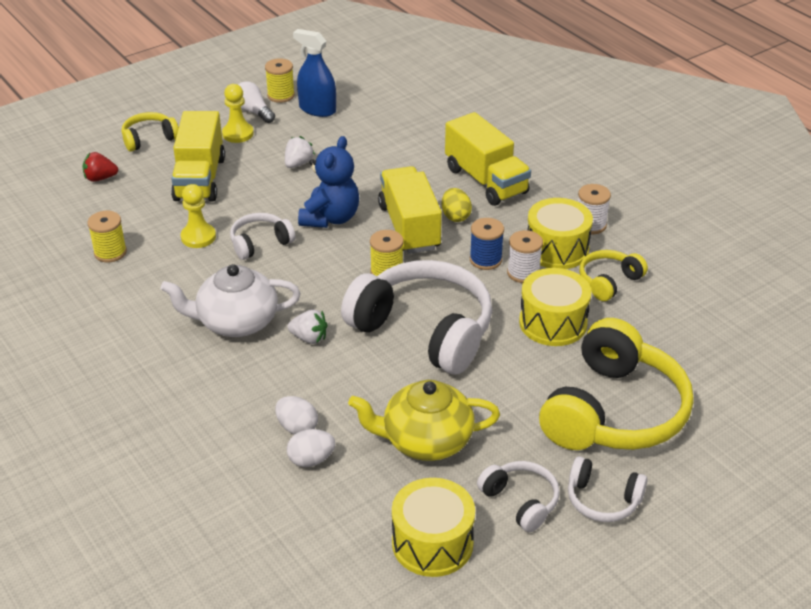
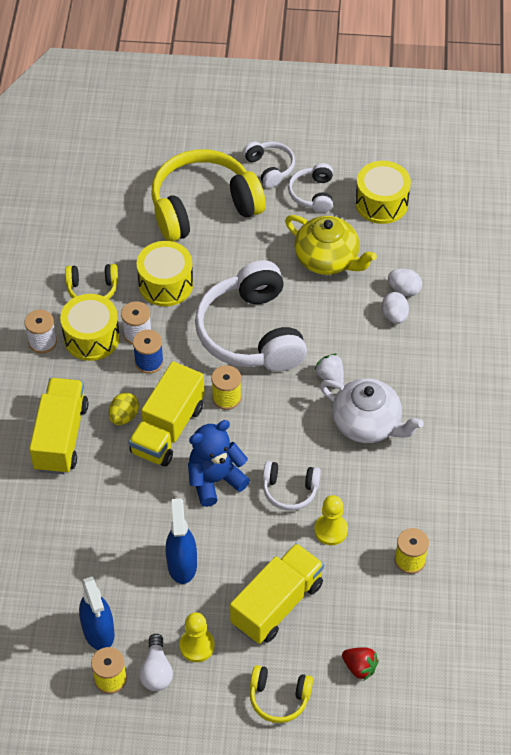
camera: 140 degrees left, 15 degrees up
(298, 163) = (182, 564): white strawberry -> blue spray bottle

